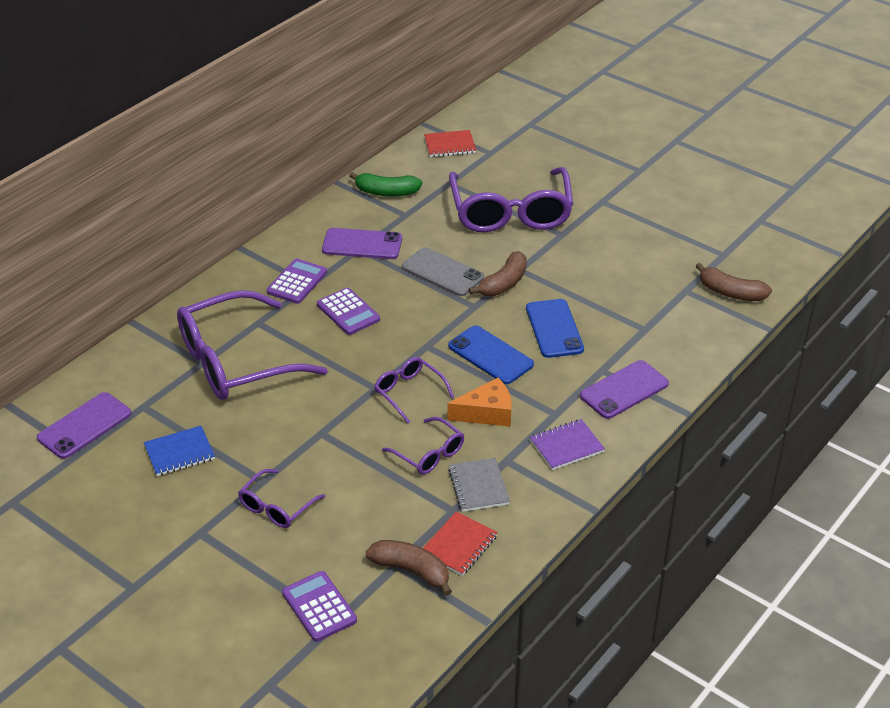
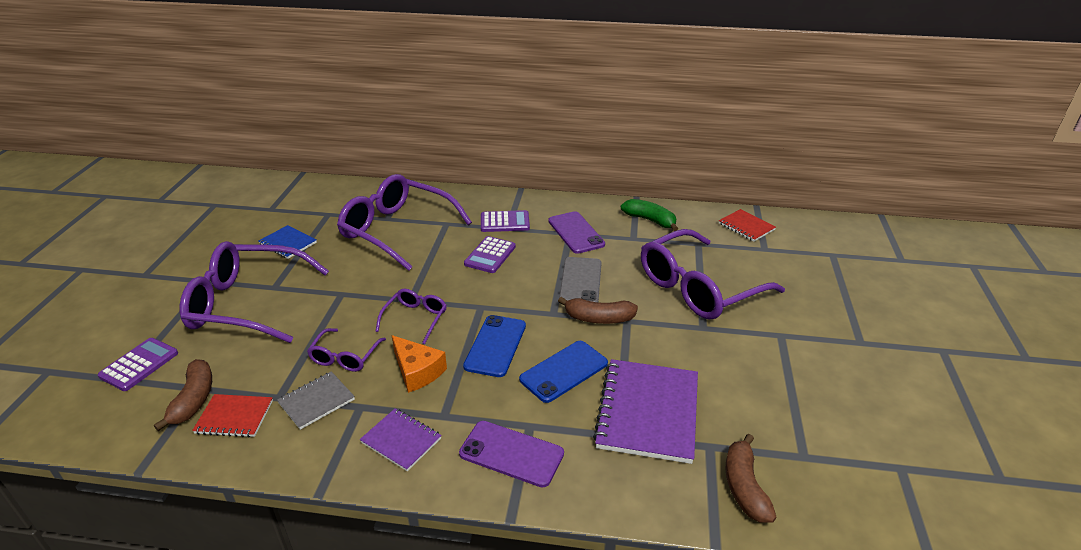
camera: 60 degrees right, 5 degrees down
(84, 426) = (297, 201): purple phone -> none
(276, 507) = (247, 304): purple glasses -> purple glasses, size x2.12
(386, 192) = (650, 220): green banana -> green banana turned 150 degrees clockwise
(632, 304) = (647, 412): none -> purple notebook

